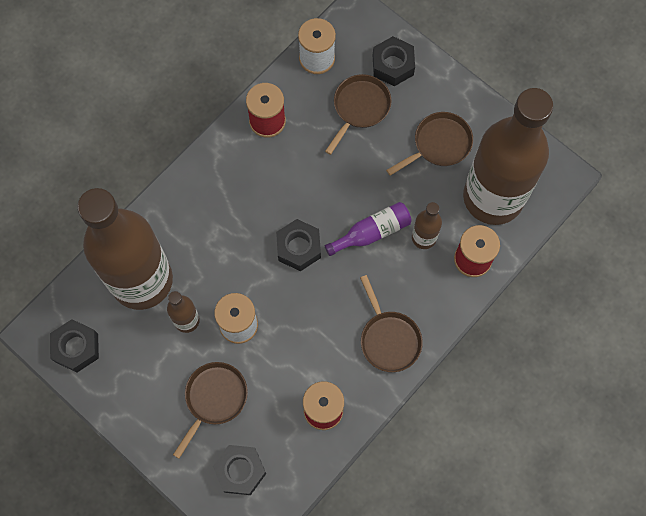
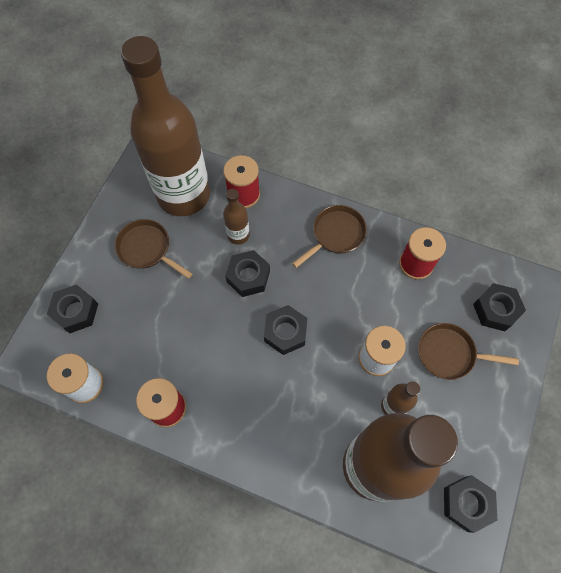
camera: 110 degrees left, 5 degrees down
(359, 108) = (129, 326): brown pan -> none
(372, 232) = (248, 276): purple bottle -> black nut

